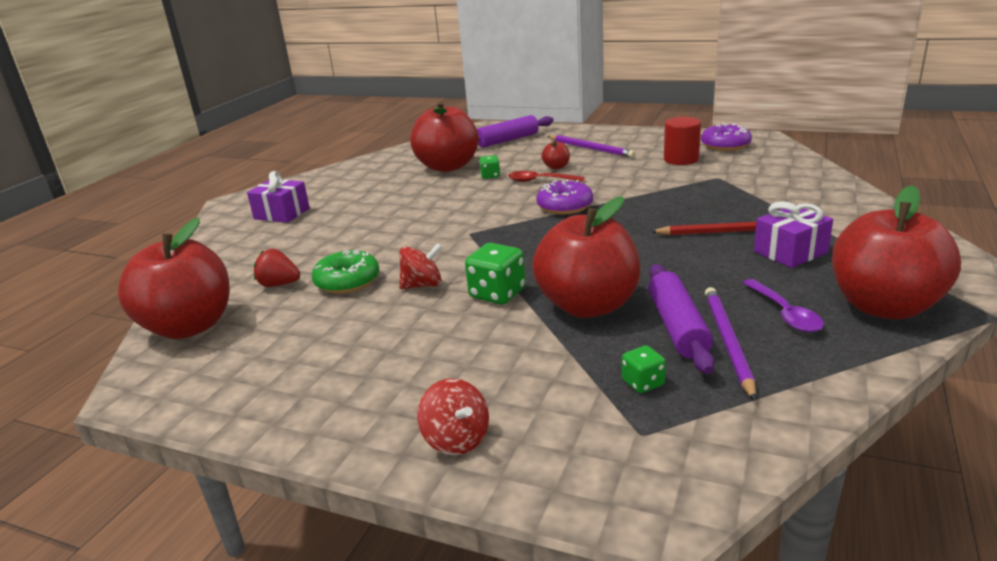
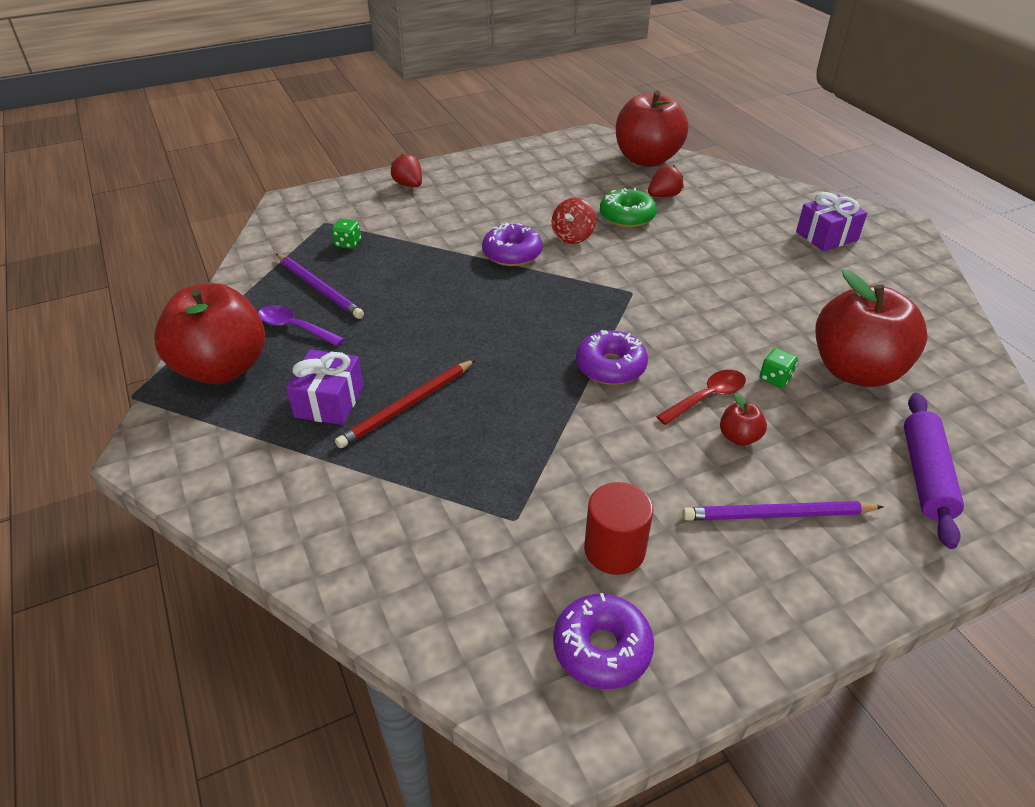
camera: 130 degrees right, 15 degrees up
(456, 439) = (409, 185): red spinning top -> red strawberry
(497, 294) = (512, 254): green dice -> purple donut
(588, 306) = (438, 273): red apple -> none
(677, 327) = (361, 284): purple rolling pin -> none

